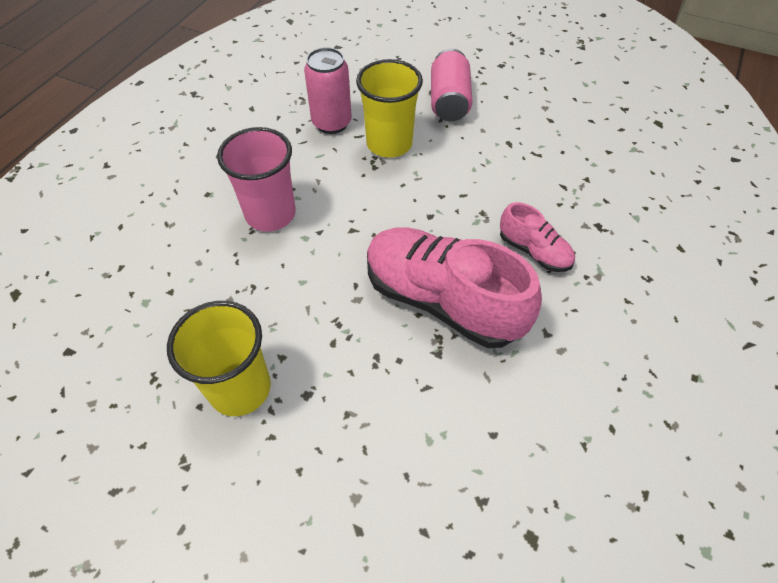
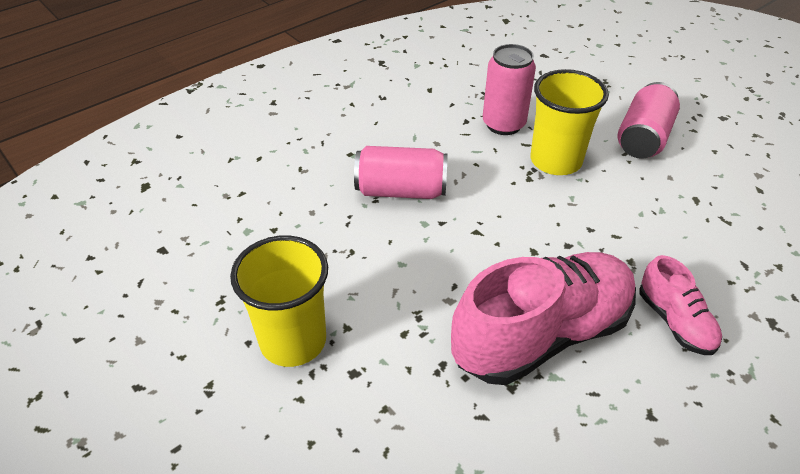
camera: 25 degrees right, 10 degrees down
(270, 214) = (401, 190): pink cup -> pink can
(442, 300) = (541, 335): pink shoe -> pink shoe turned 90 degrees clockwise

